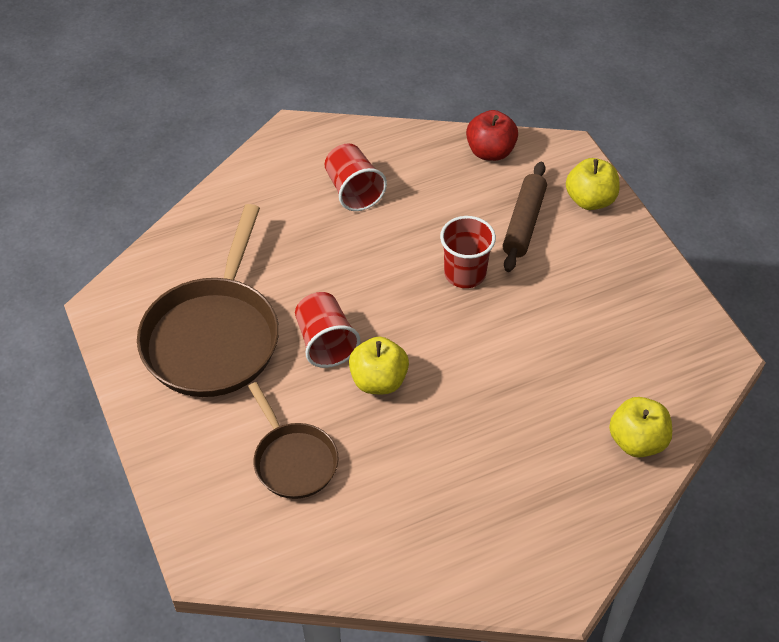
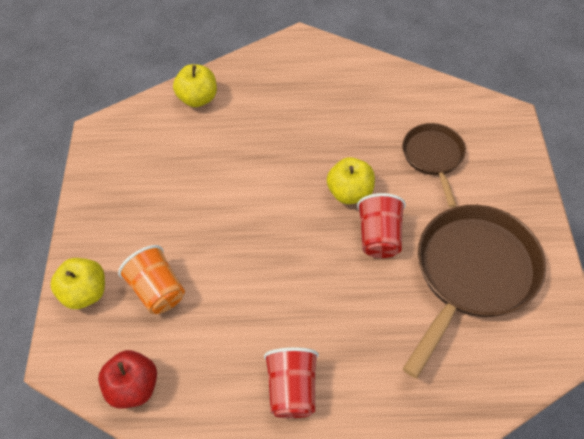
camera: 155 degrees left, 5 degrees up
(465, 273) = (237, 259): red cup -> none
(524, 223) = (157, 290): brown rolling pin -> orange cup

